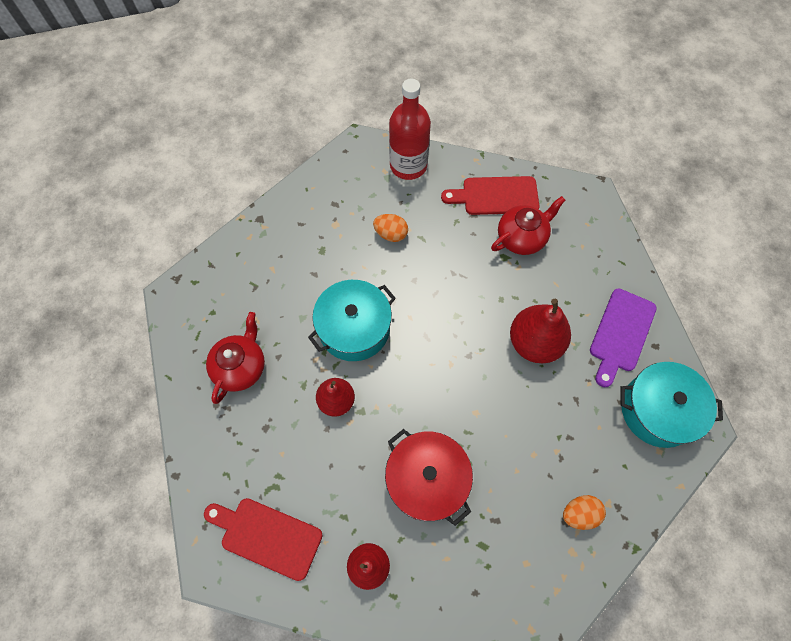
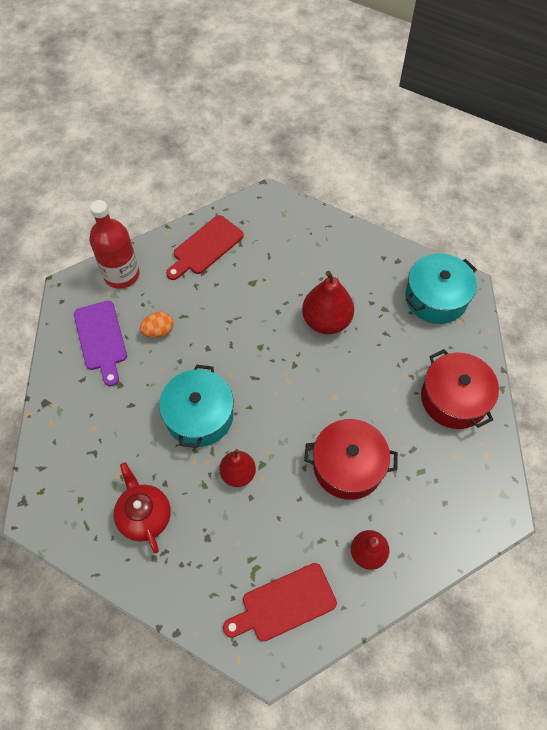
camera: 45 degrees left, 5 degrees down
(522, 238) = (251, 261): red teapot -> none
(579, 514) = (454, 398): orange egg -> red pot
(621, 334) = (371, 270): purple cutting board -> purple cutting board (101, 339)

